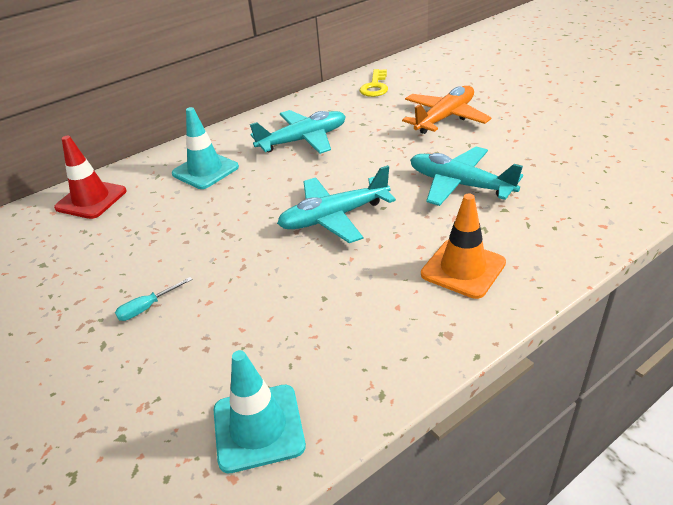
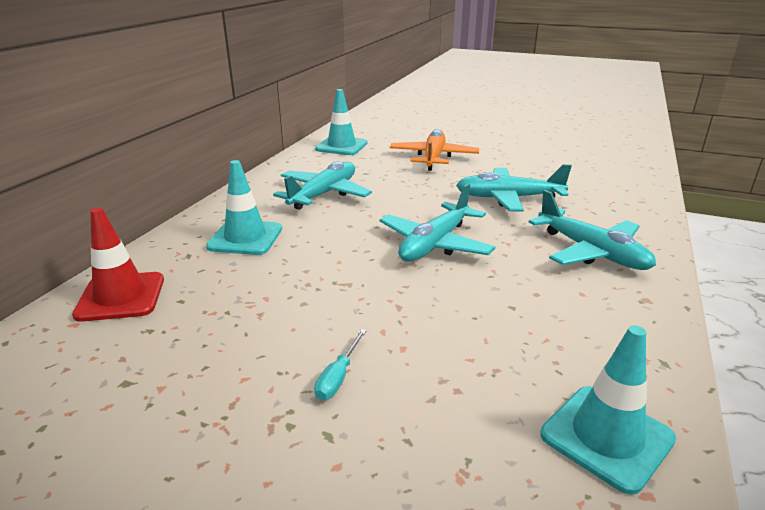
camera: 35 degrees left, 10 degrees down
(375, 86) = (341, 146): yellow key -> turquoise traffic cone
(463, 268) = (592, 252): orange traffic cone -> turquoise plane

